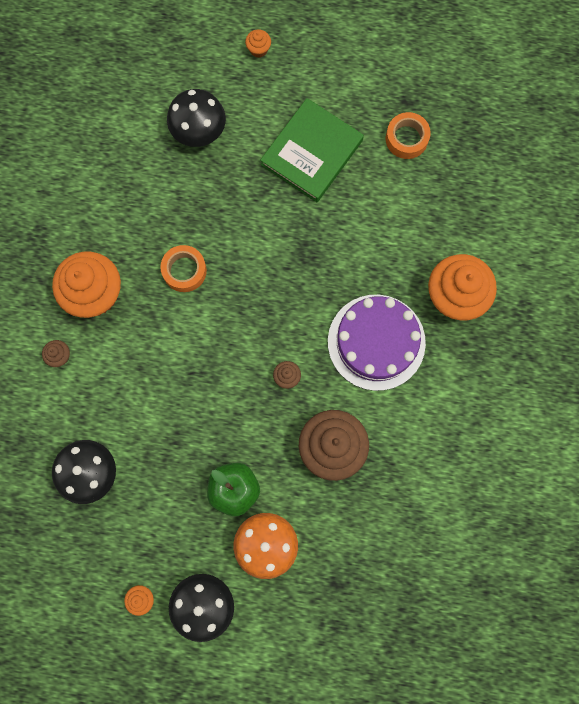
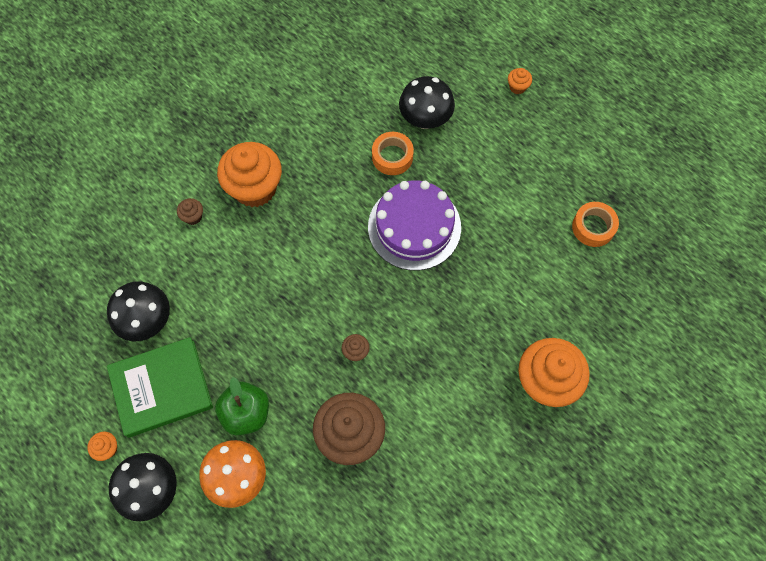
camera: 35 degrees right, 10 degrees down
(184, 270) = (336, 215): orange tape -> orange tape (392, 157)
(311, 152) = (504, 189): green book -> green book (161, 388)
(376, 342) = (451, 373): purple cake -> purple cake (414, 227)

